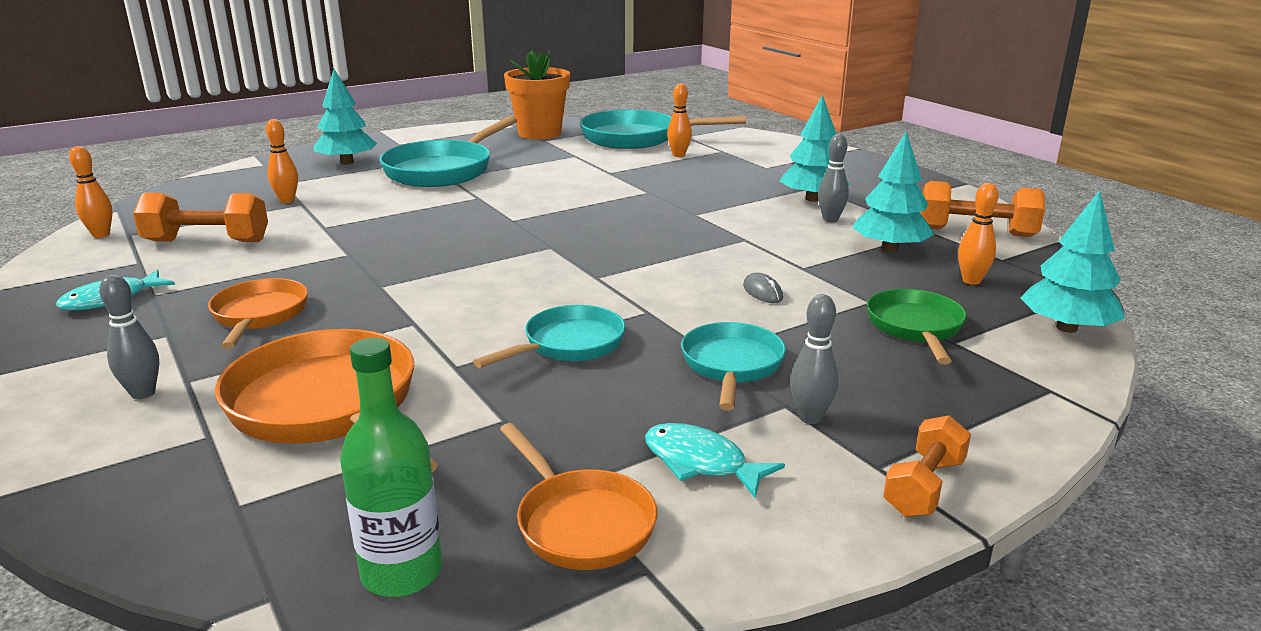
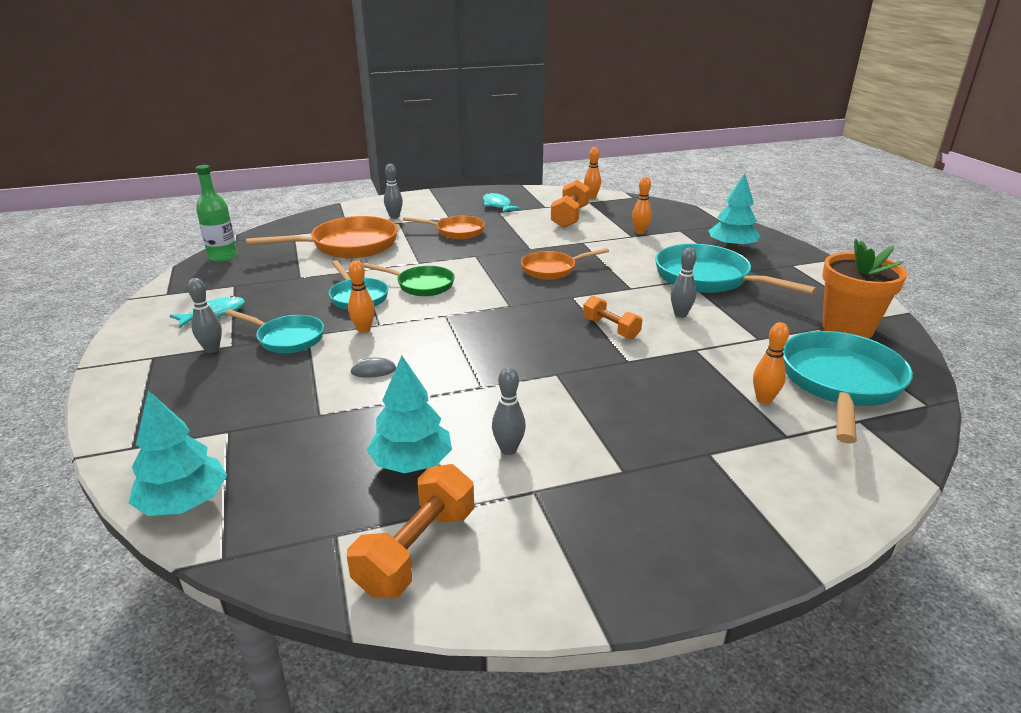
camera: 105 degrees right, 5 degrees up
(539, 178) = (680, 314): none -> grey bowling pin
(580, 523) = (208, 285): orange pan -> orange pan (552, 269)
(812, 199) = (578, 456): turquoise tree -> none
(915, 328) = (262, 420): green pan -> green pan (421, 285)
(924, 487) = (123, 364): orange dumbbell -> orange dumbbell (610, 328)
(971, 281) = (308, 487): orange bowling pin -> orange bowling pin (363, 329)

